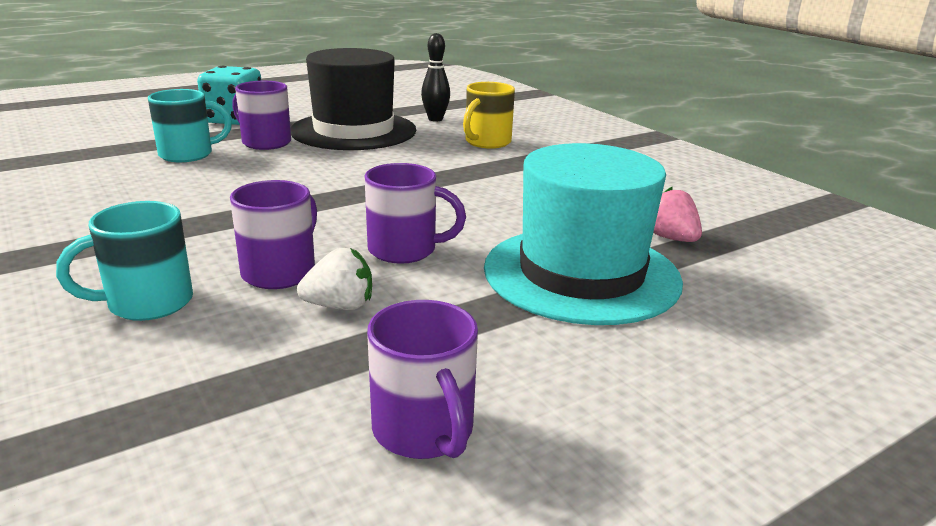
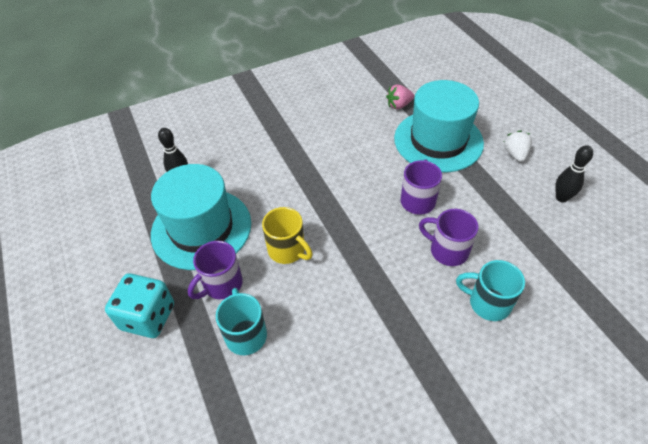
camera: 80 degrees left, 25 degrees up
(147, 303) = (487, 303): turquoise mug -> turquoise mug turned 135 degrees clockwise
(340, 306) = (479, 224): white strawberry -> white strawberry (515, 154)
(353, 131) = (201, 228): black hat -> turquoise hat
(424, 431) = (561, 198): purple mug -> black bowling pin
(486, 142) = (244, 155): yellow mug -> yellow mug (287, 250)

